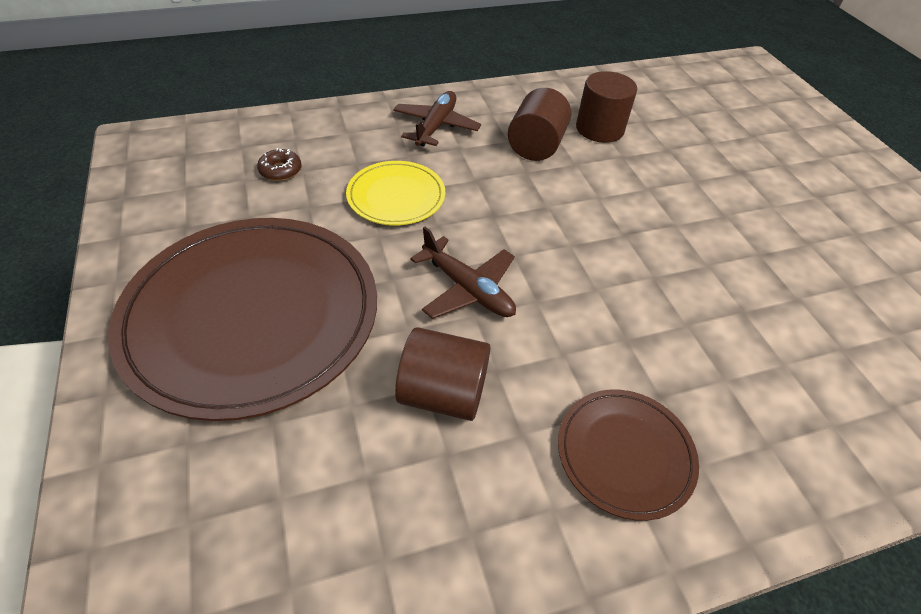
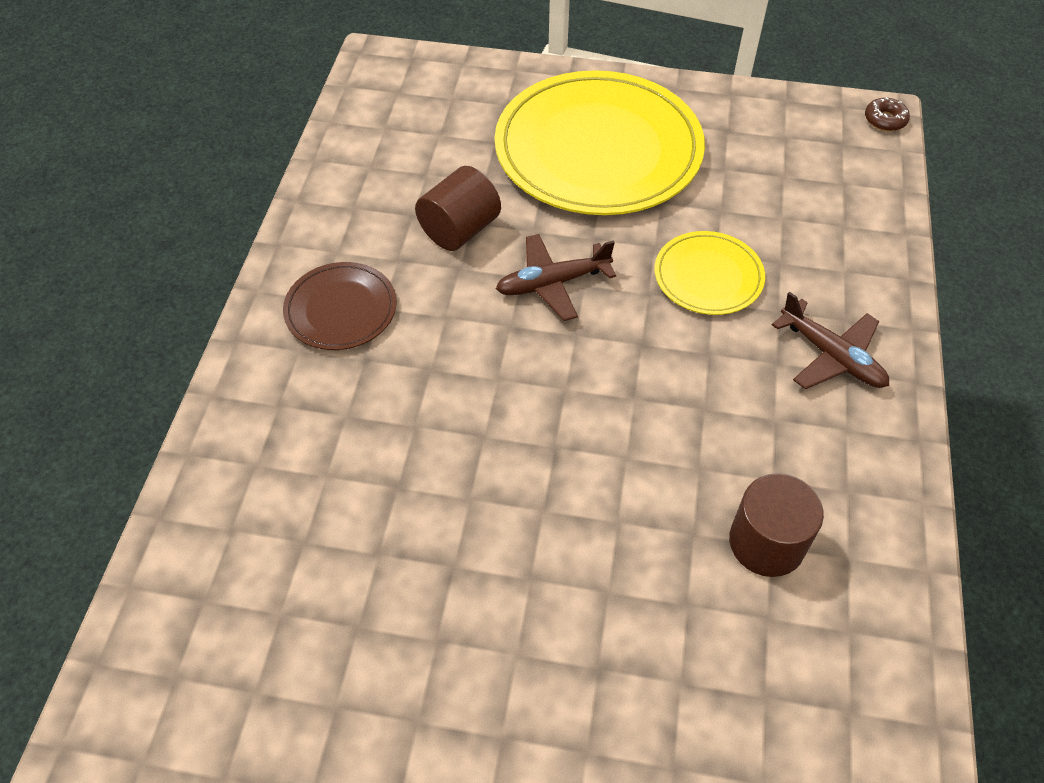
camera: 120 degrees right, 5 degrees up
(252, 316) = (598, 149): brown plate -> yellow plate
(280, 170) = (788, 203): brown donut -> brown donut (885, 120)
(536, 146) = (752, 443): brown cylinder -> none

